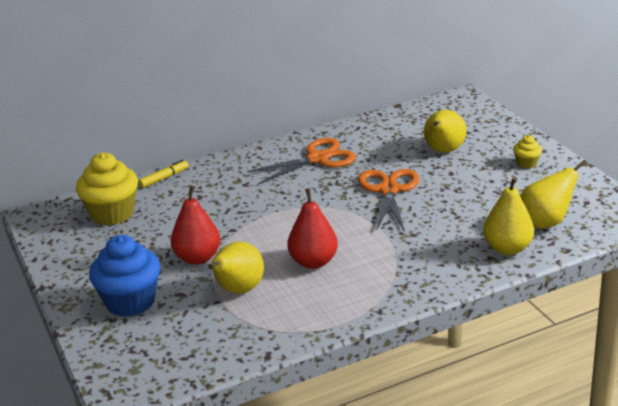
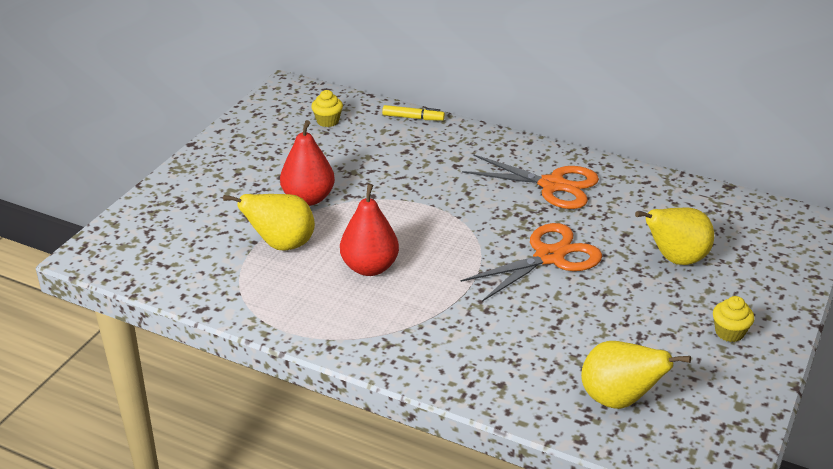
camera: 50 degrees right, 5 degrees up
(112, 214) = (328, 121): yellow cupcake -> yellow cupcake, size x0.48
(130, 302) = (211, 196): blue cupcake -> none
(507, 248) = (532, 390): yellow pear -> none

